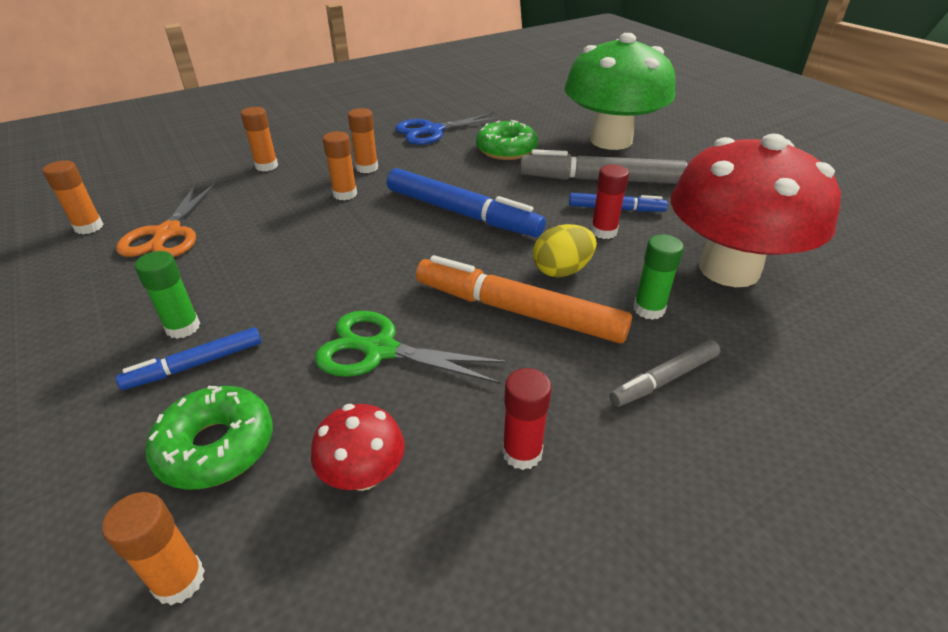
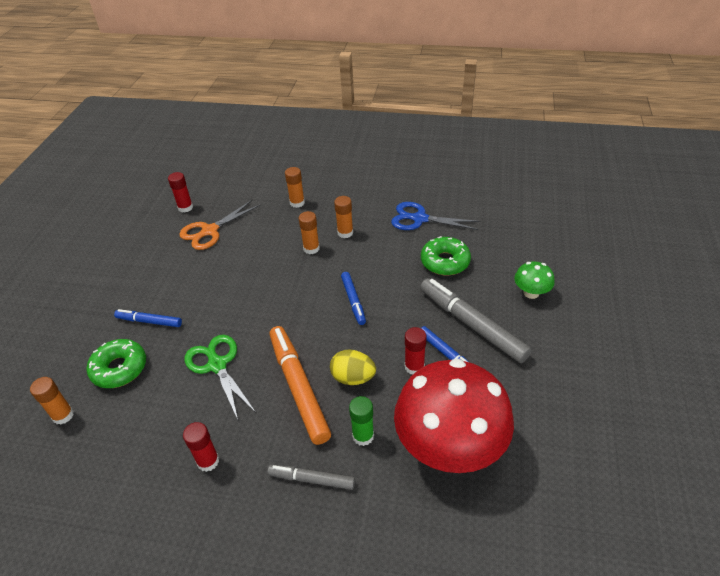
camera: 45 degrees right, 5 degrees up
(89, 227) = (185, 207): orange glue stick -> red glue stick
(183, 327) = (163, 297): green glue stick -> none
(363, 474) = (148, 421): red mushroom -> none
(462, 213) = (353, 301): blue marker -> blue marker, size x0.55
(611, 140) = (531, 293): green mushroom -> green mushroom, size x0.43

